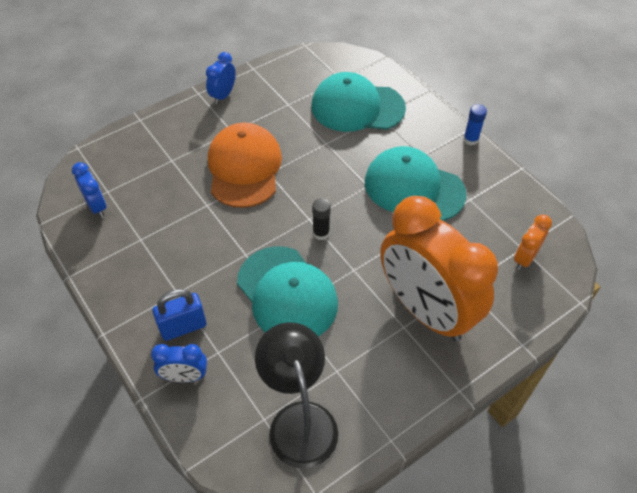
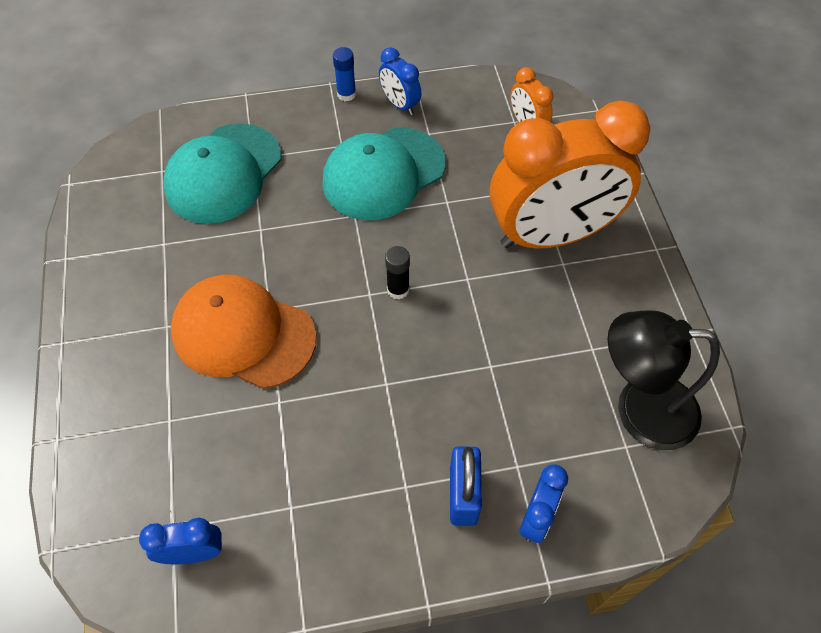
camera: 65 degrees left, 5 degrees up
(223, 95) = (90, 312): blue clock -> blue clock (400, 104)
(287, 294) = (468, 359): turquoise cap -> none

